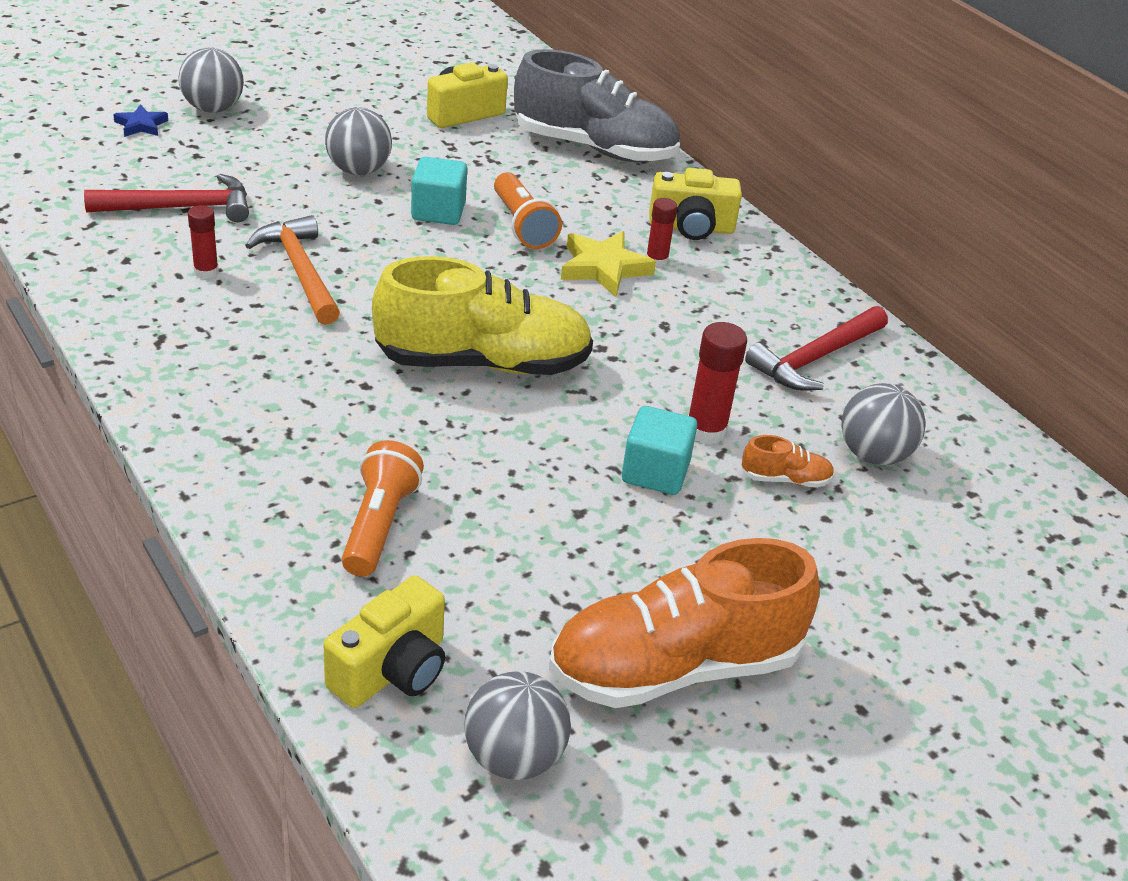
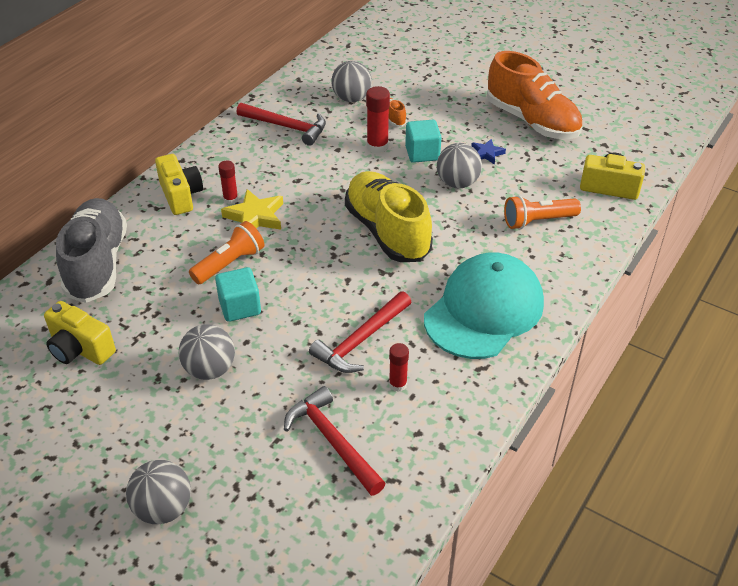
camera: 110 degrees left, 5 degrees up
(141, 125) = (224, 542): blue star -> blue star (486, 153)
(249, 383) = (484, 310): none -> turquoise cap
(300, 271) = (361, 340): orange hammer -> red hammer
(514, 757) = (613, 145): grey ball -> grey ball (457, 183)

